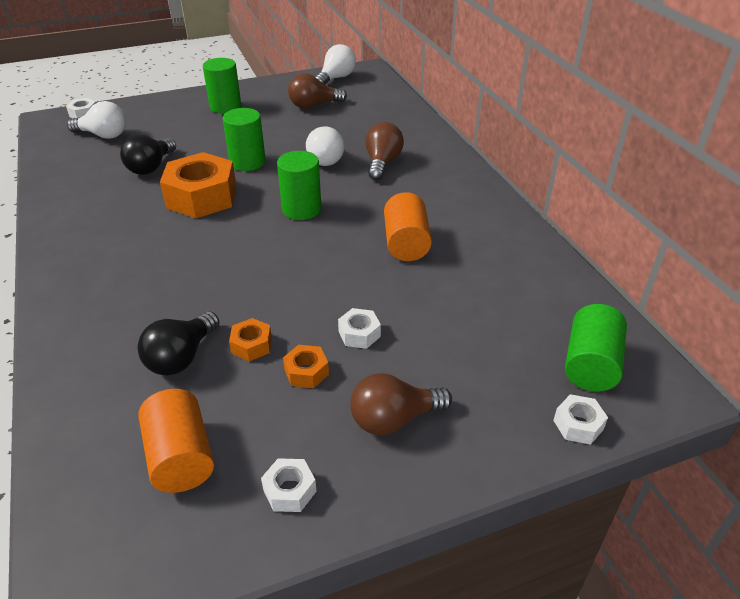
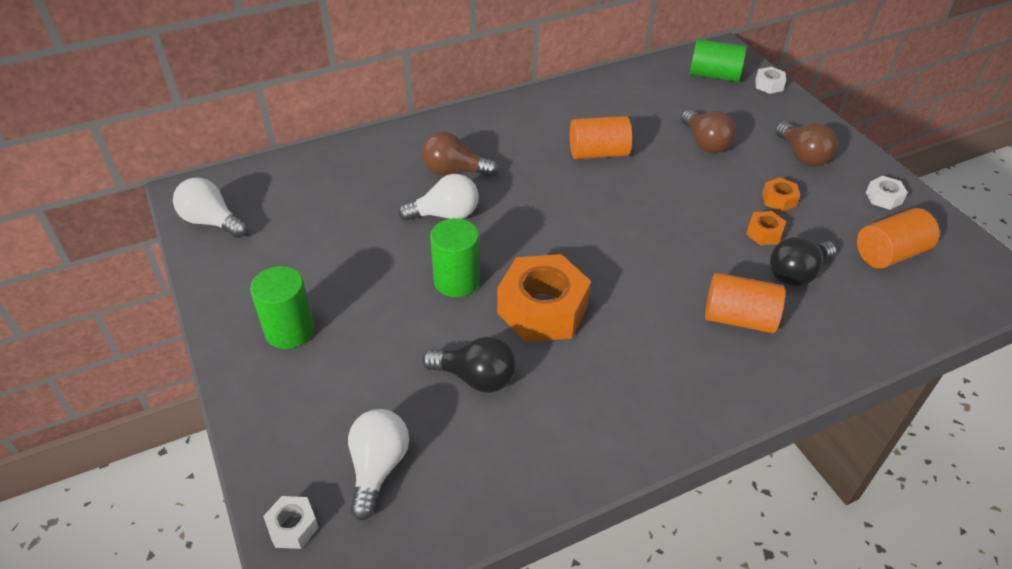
camera: 95 degrees left, 5 degrees up
(142, 301) = (738, 318): none -> orange cylinder
(181, 357) = (796, 274): black light bulb -> black light bulb turned 120 degrees clockwise
(301, 209) = (554, 224): green cylinder -> none
(313, 105) = (300, 236): brown light bulb -> brown light bulb (705, 143)
(359, 334) = (726, 175): white nut -> none

